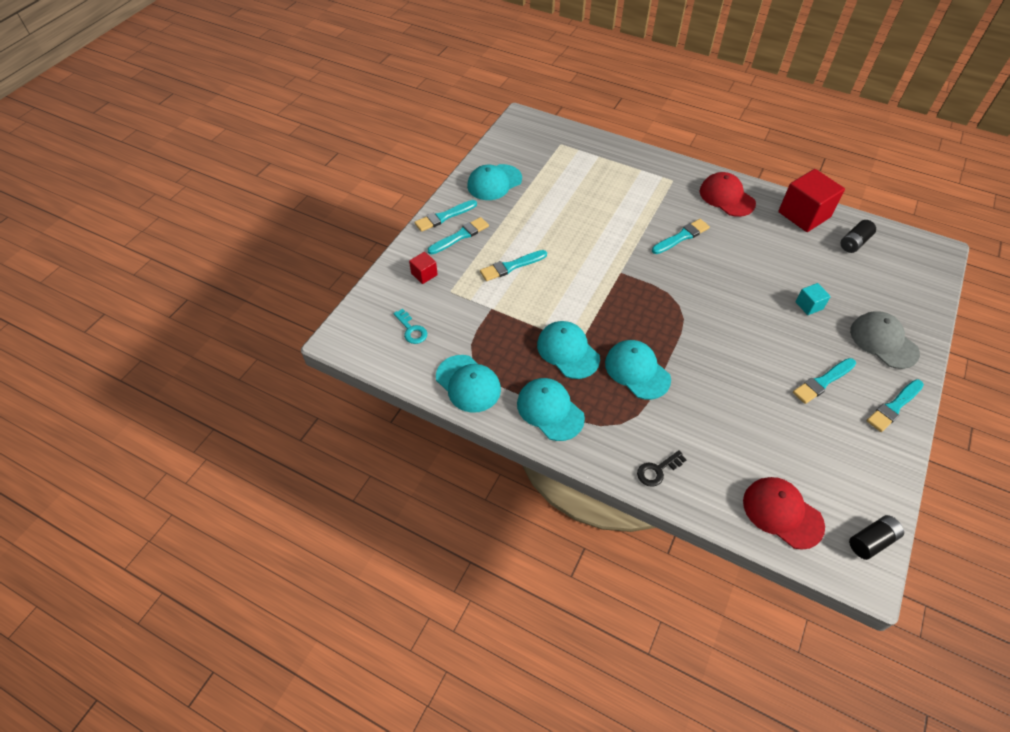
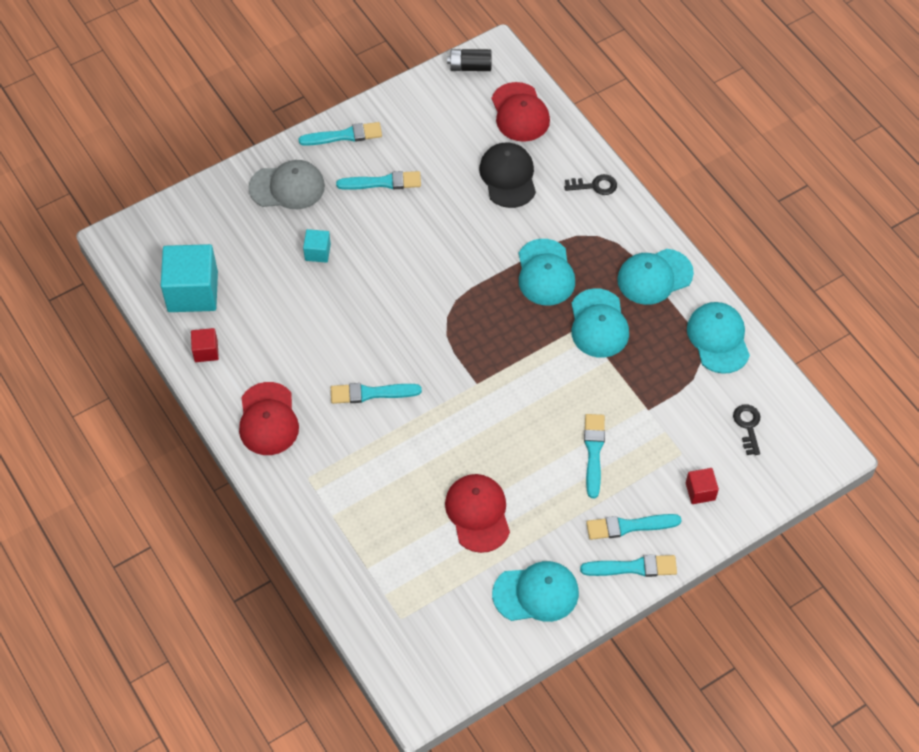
camera: 150 degrees left, 5 degrees up
(411, 330) = (748, 426): turquoise key -> black key
(511, 266) = (593, 452): turquoise brush -> turquoise brush turned 90 degrees counterclockwise
(550, 410) = (654, 277): turquoise cap -> turquoise cap turned 75 degrees clockwise
(559, 204) = (478, 513): none -> red cap
(734, 439) = (508, 177): none -> black cap
(804, 215) = (206, 351): red cube -> red cube, size x0.48
(854, 243) = (193, 291): black battery -> turquoise cube
(883, 341) = (287, 187): grey cap -> grey cap turned 90 degrees counterclockwise

